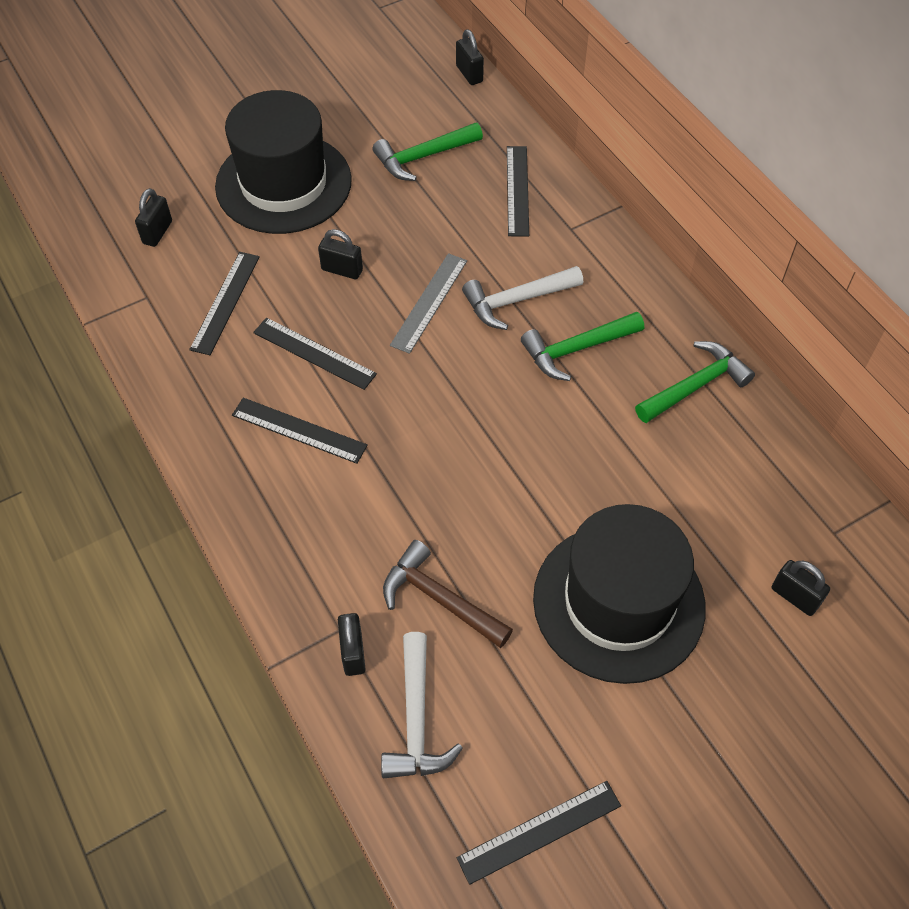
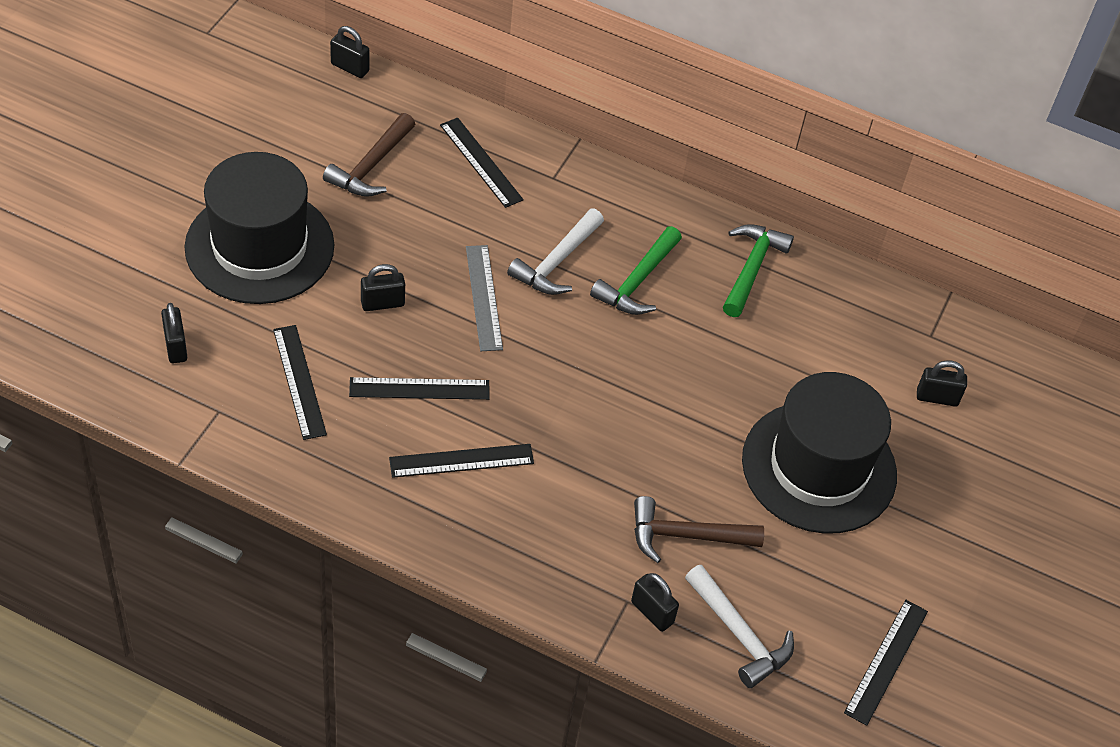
camera: 40 degrees left, 5 degrees down
(423, 157) = (371, 166): green hammer -> brown hammer

